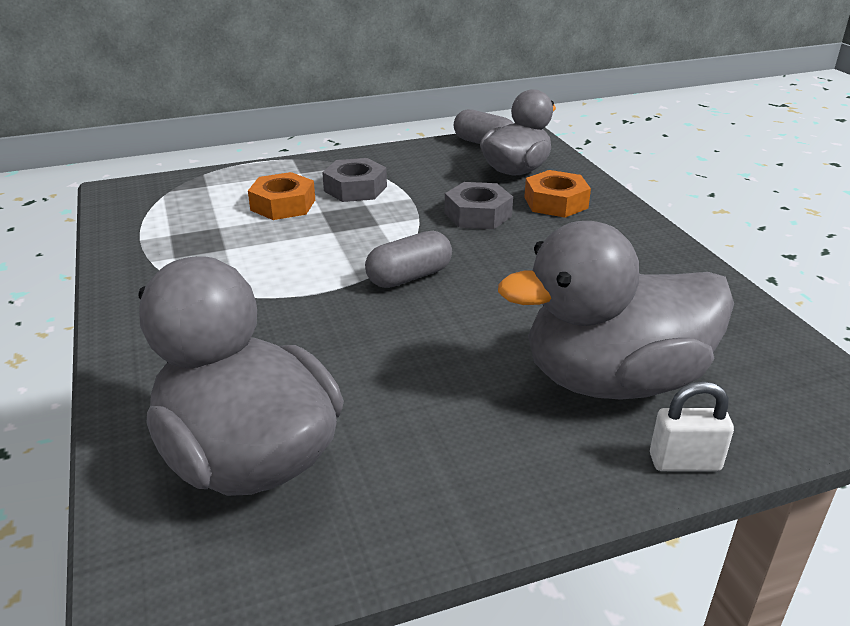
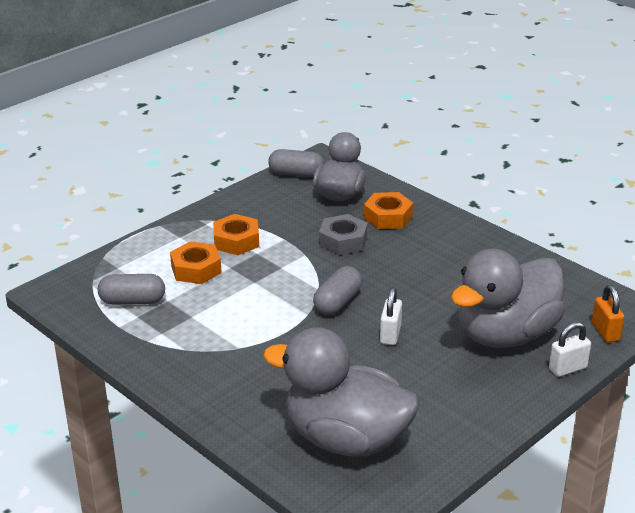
camera: 25 degrees left, 0 degrees up
(183, 219) = (132, 301): none -> grey capsule
(355, 188) = (236, 241): grey nut -> orange nut
(442, 333) = (390, 334): none -> white padlock
(788, 423) = (605, 332): none -> orange padlock

